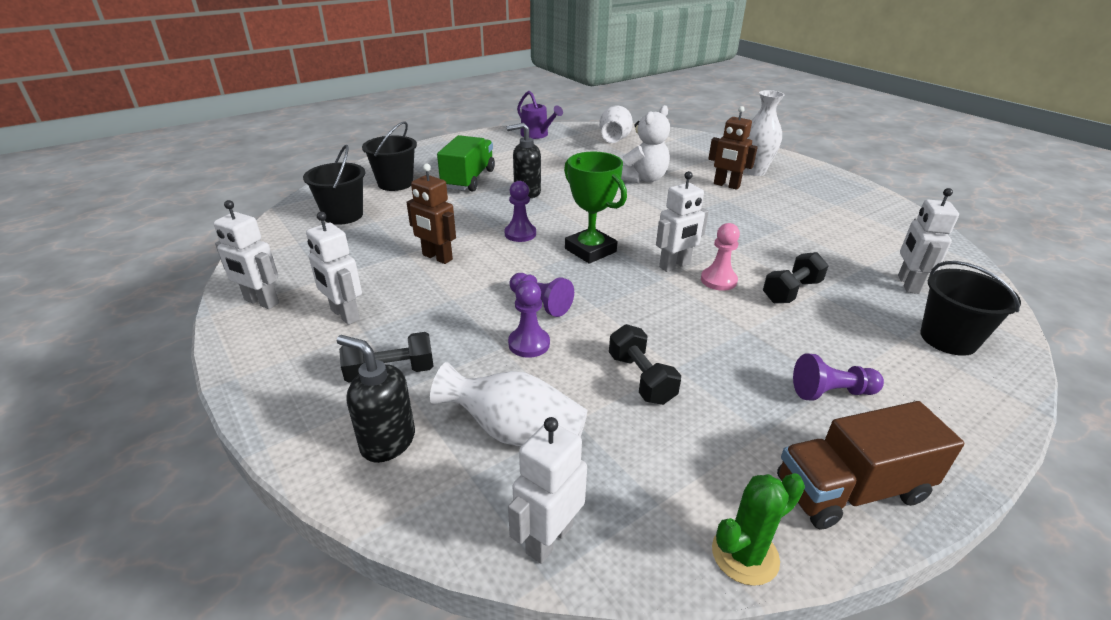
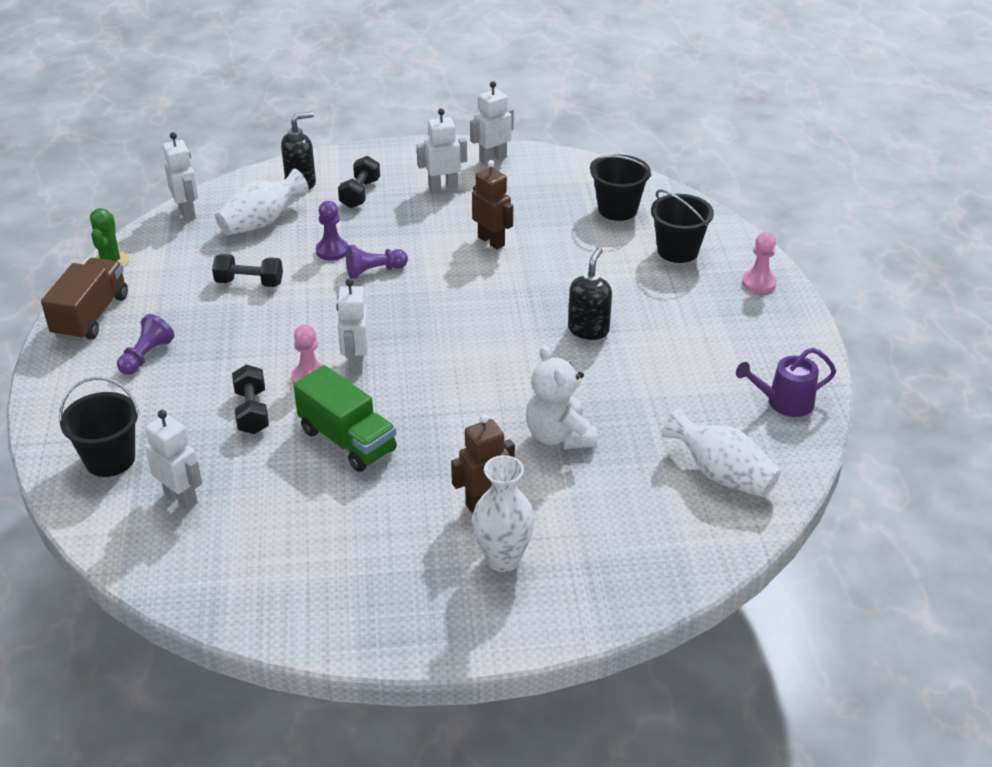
camera: 120 degrees right, 5 degrees up
(419, 155) = (758, 283): none -> pink pawn
(437, 257) = (491, 241): brown robot -> brown robot turned 75 degrees clockwise
(468, 179) = (655, 300): green truck -> green truck (347, 440)
(520, 234) = (495, 296): purple pawn -> none
(590, 250) = (428, 325): green trophy -> none

